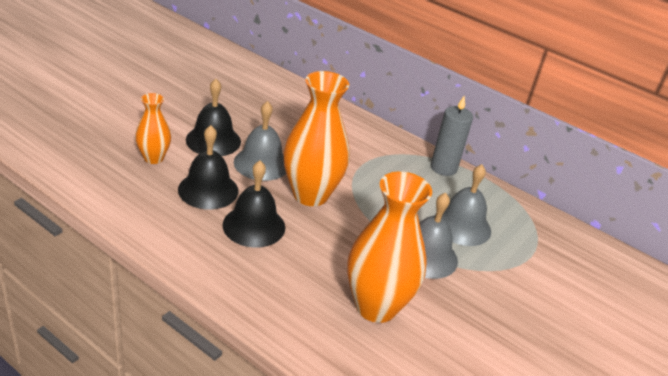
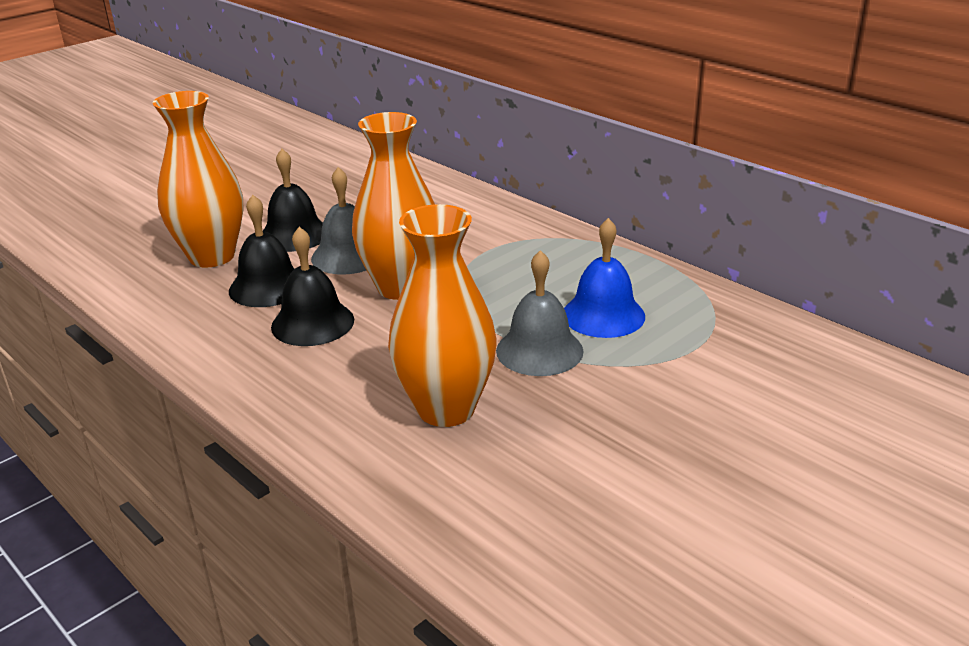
camera: 15 degrees right, 5 degrees down
(153, 158) = (212, 256): orange vase -> orange vase, size x1.83
(443, 168) = (599, 251): grey candle -> none
(462, 225) = (603, 315): grey bell -> blue bell

